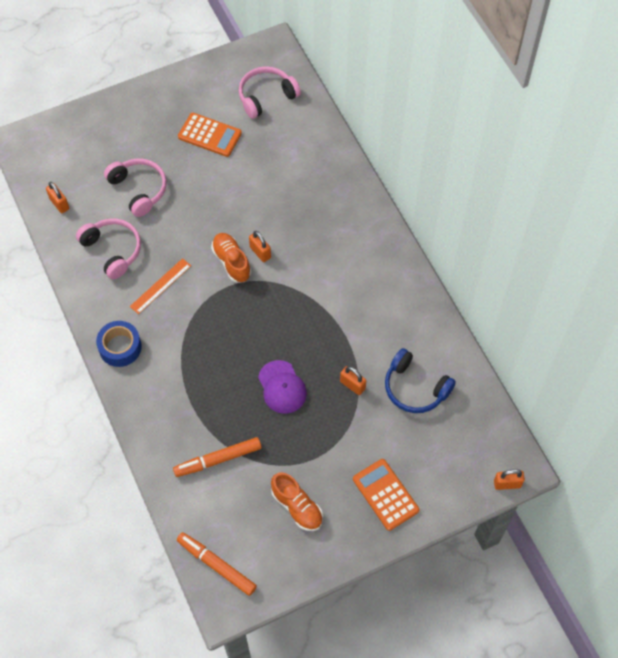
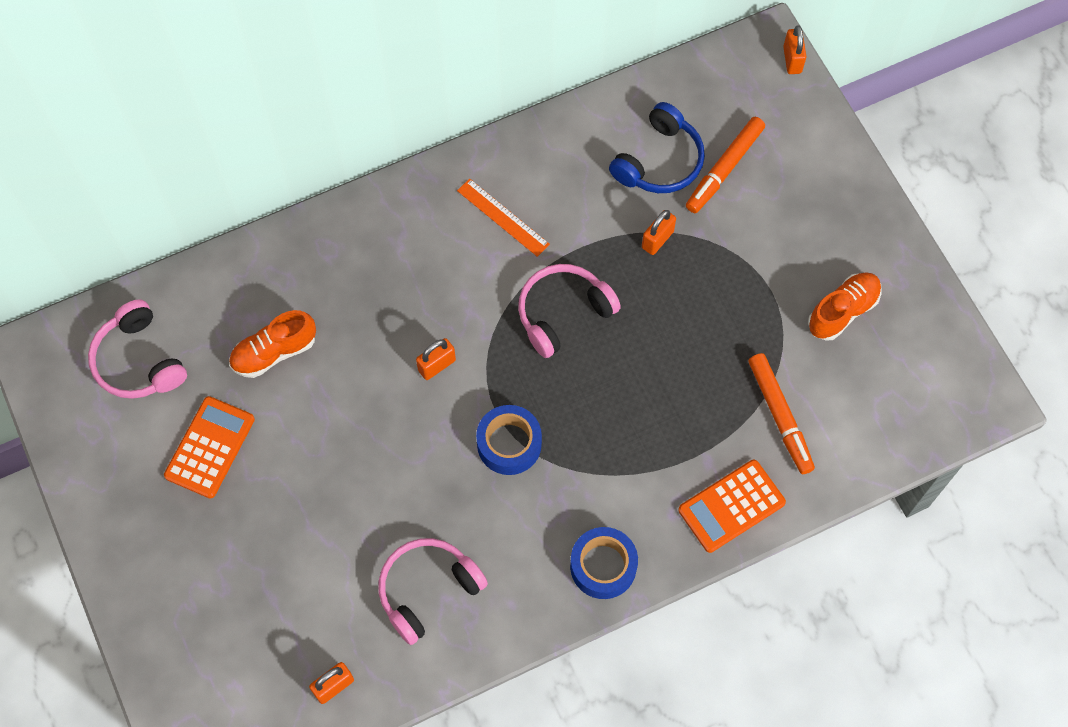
camera: 90 degrees left, 5 degrees up
(139, 190) = (312, 556): pink headphones -> pink headphones (563, 313)
(160, 286) = (494, 511): orange ruler -> orange ruler (503, 217)
(205, 294) = (509, 444): none -> blue tape
(216, 565) = (934, 413): orange marker -> orange marker (724, 169)
(231, 262) = (453, 406): orange shoe -> orange shoe (274, 352)
(282, 387) = (663, 332): purple cap -> none
(385, 494) = (817, 202): orange calculator -> orange calculator (731, 506)

